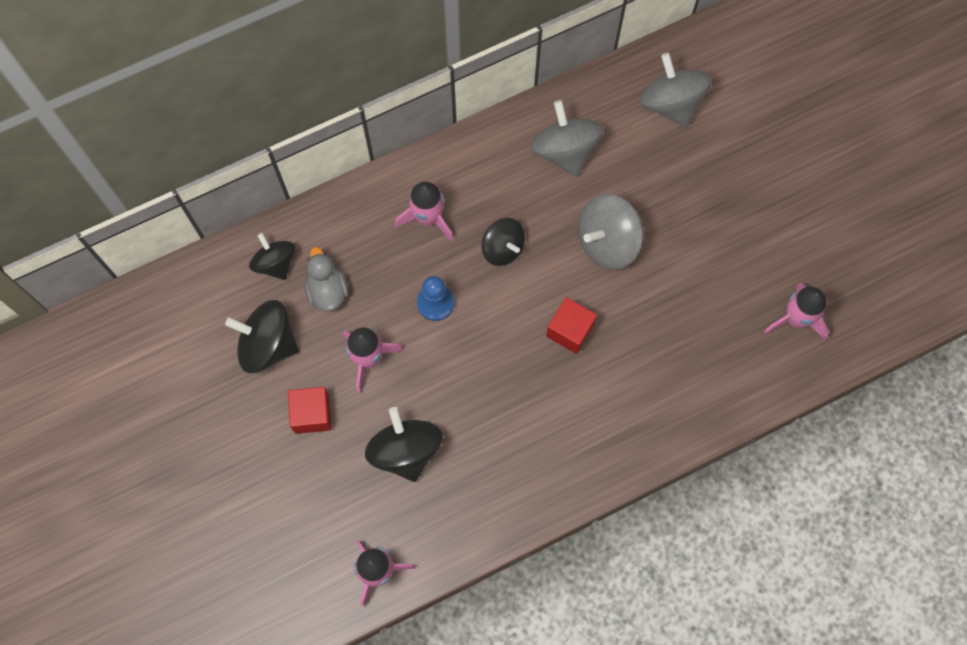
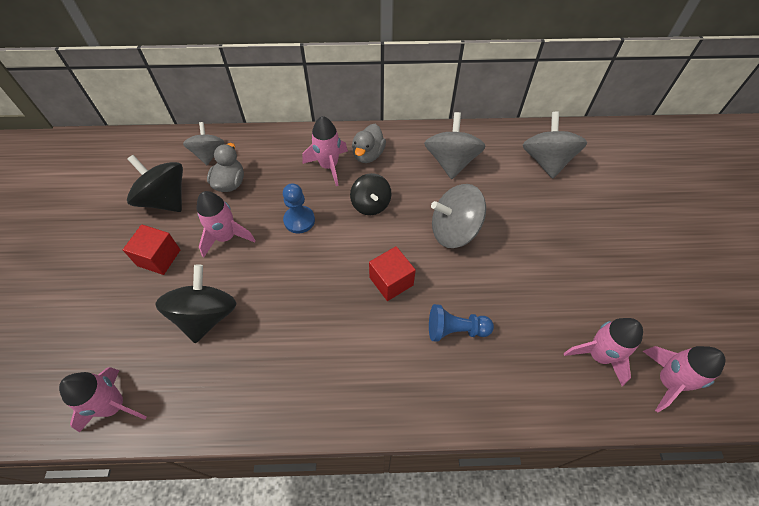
camera: 25 degrees right, 15 degrees down
(275, 263) = (209, 154): black spinning top -> grey spinning top
(465, 182) = (368, 155): none -> grey duck
(656, 353) = (455, 330): none -> blue pawn
(863, 317) = (667, 381): none -> pink rocket

